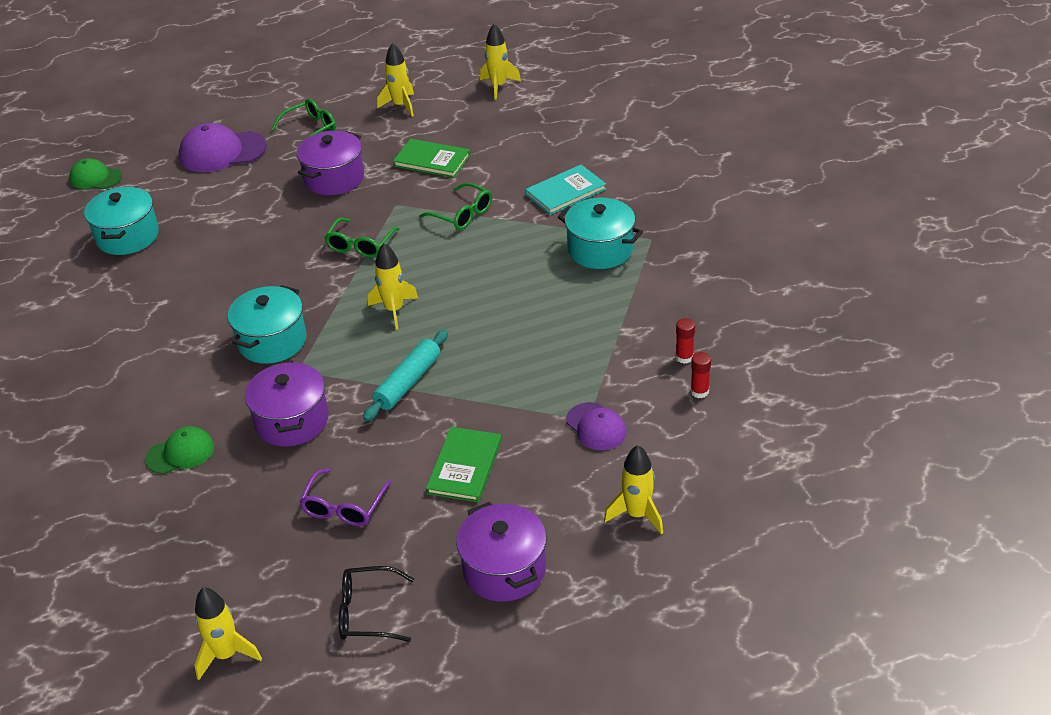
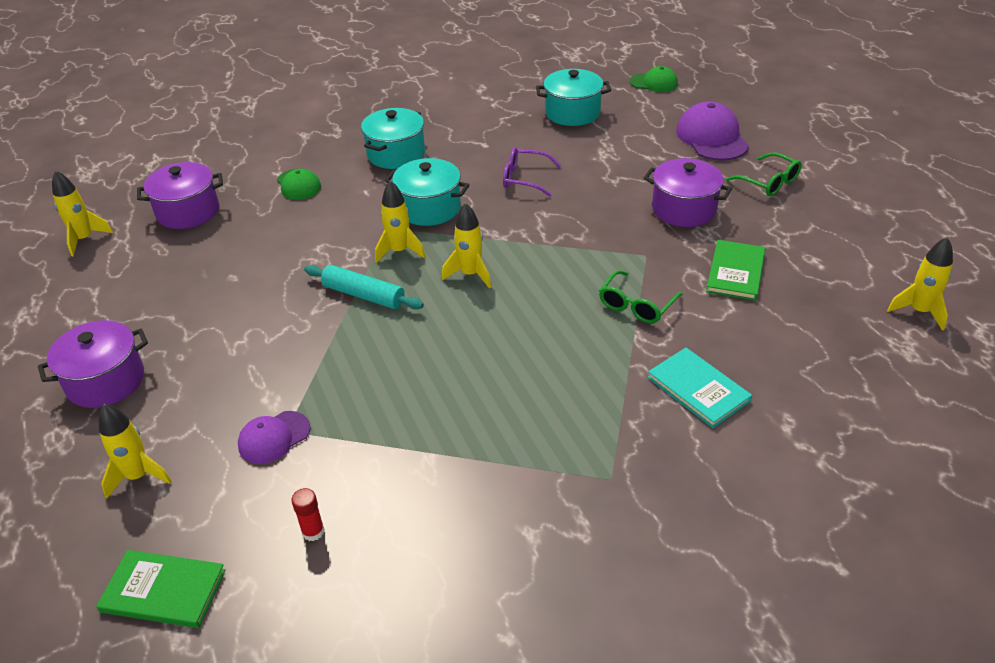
camera: 85 degrees right, 0 degrees up
(95, 178) = (654, 83): green cap -> green cap turned 90 degrees clockwise
(292, 421) = (324, 234): purple pot -> purple pot (188, 211)
(344, 507) = (213, 276): purple glasses -> purple glasses (524, 178)
(360, 245) = (573, 240): green glasses -> none
(367, 612) = (93, 303): black glasses -> none
(401, 106) = (839, 237): yellow rocket -> yellow rocket (399, 251)
(464, 466) = (241, 343): green book -> green book (163, 591)
(600, 249) = (583, 427): turquoise pot -> turquoise pot (396, 154)
(684, 357) = (376, 516): red glue stick -> none

